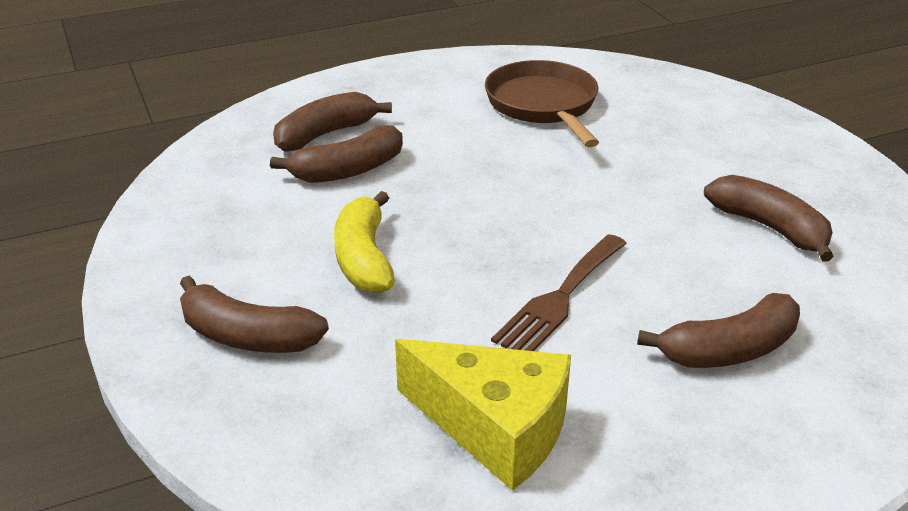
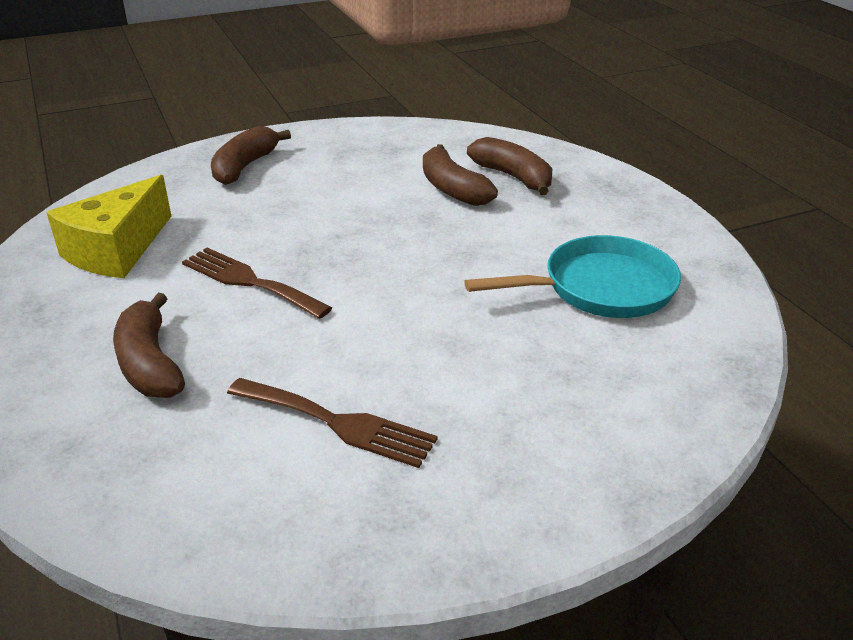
camera: 90 degrees right, 0 degrees up
(364, 258) = (323, 200): yellow banana -> none
(543, 105) = (601, 288): brown pan -> turquoise pan
(769, 227) = (338, 423): brown banana -> brown fork

